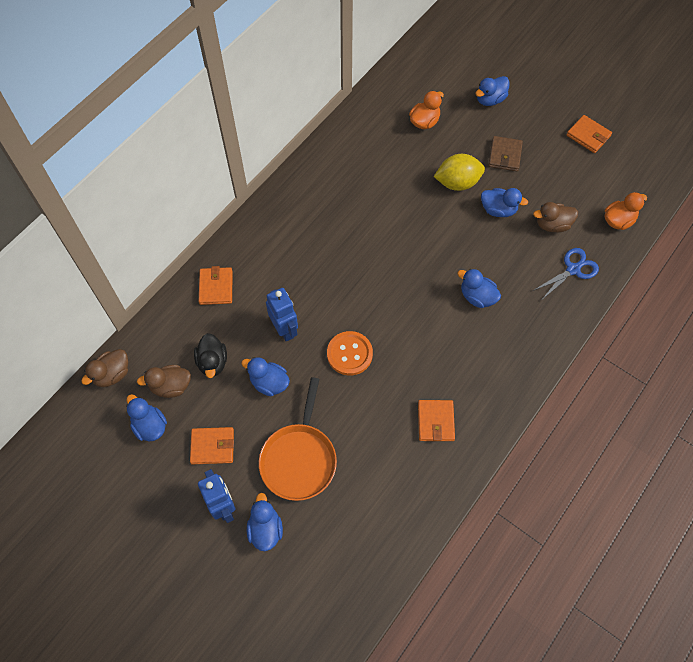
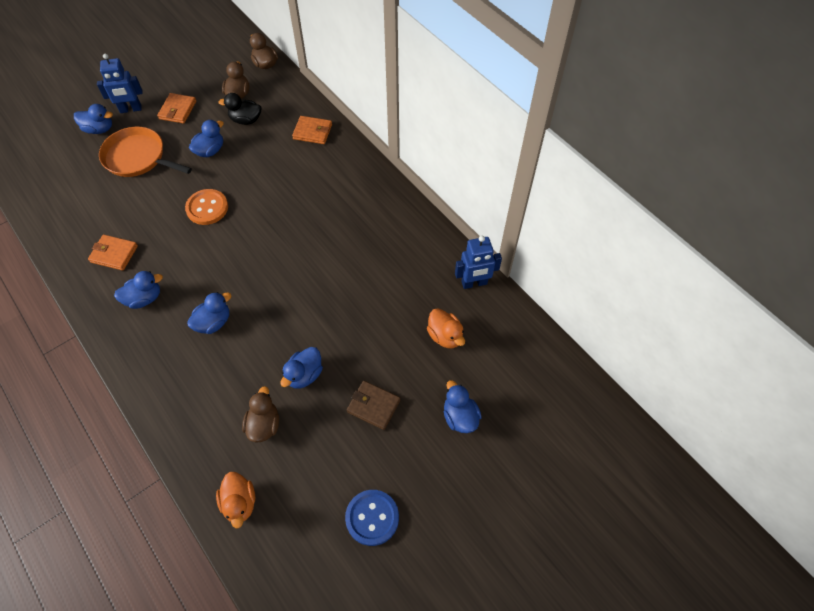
camera: 105 degrees right, 5 degrees down
(150, 426) = (213, 79): blue duck -> blue duck (144, 298)
(285, 329) = (252, 169): blue robot -> blue robot (474, 283)
(457, 183) = (353, 345): yellow lemon -> none
(573, 269) = (201, 426): blue scissors -> none
(588, 136) = (372, 518): orange wallet -> blue button

